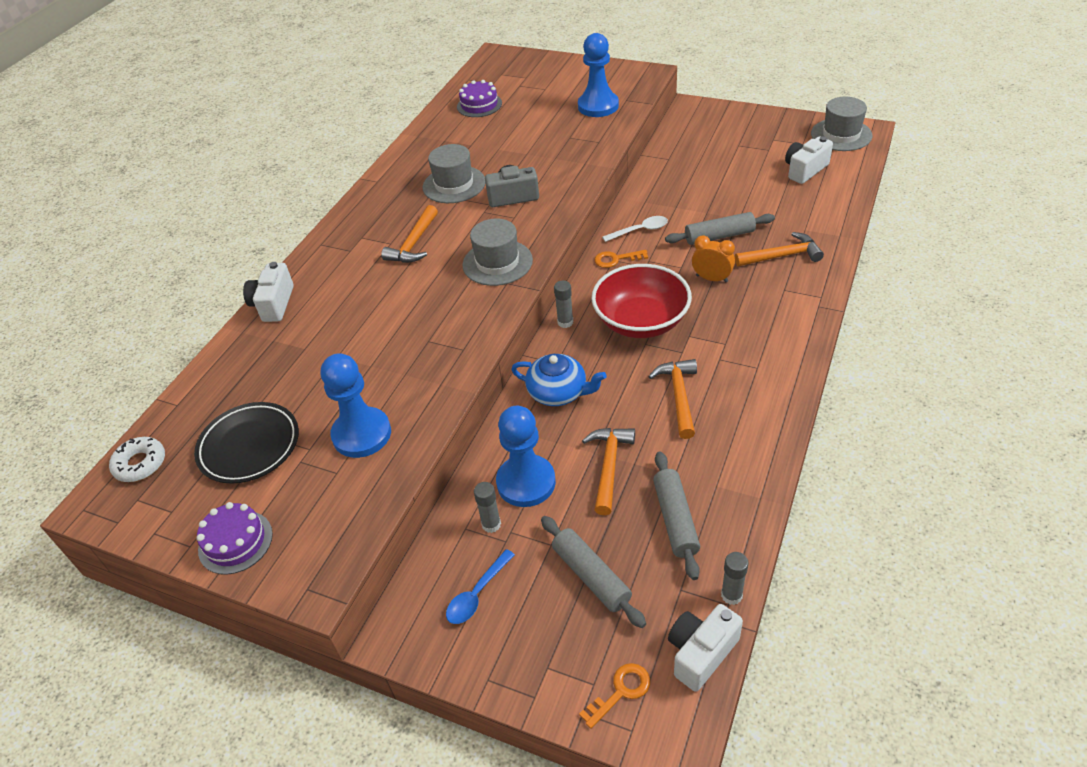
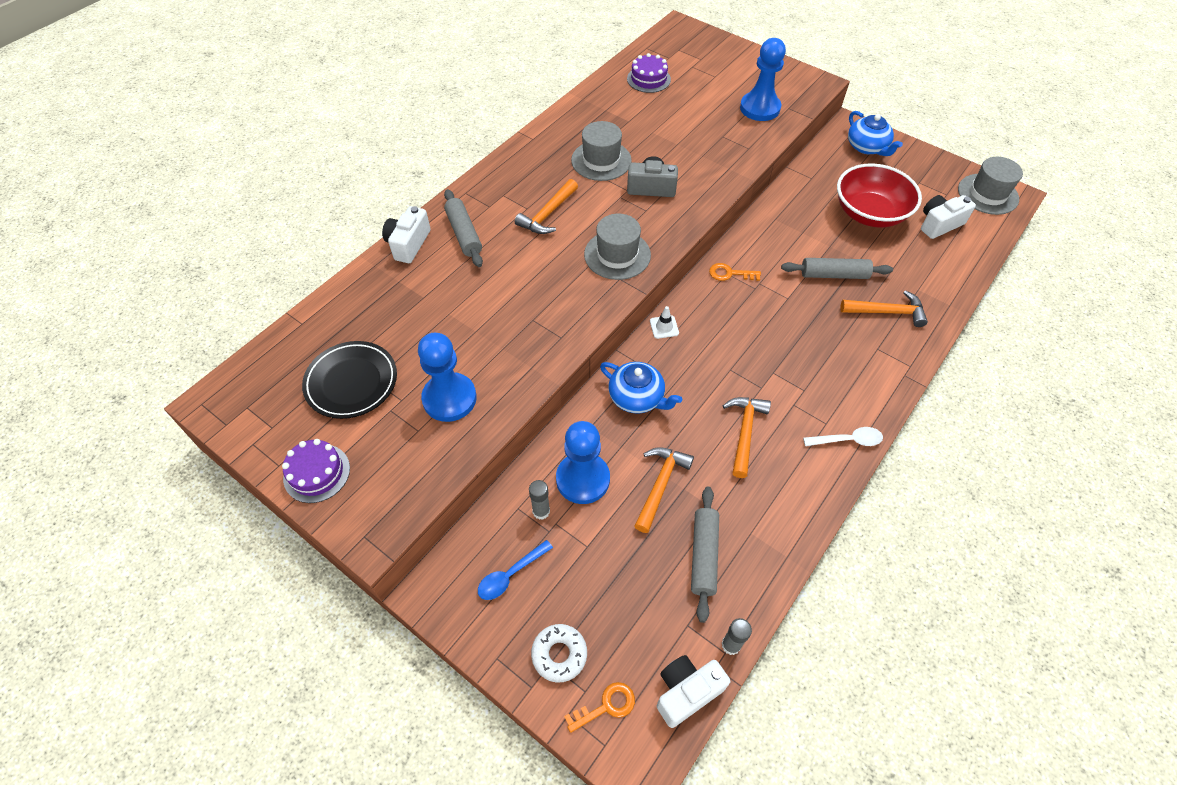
camera: 10 degrees right, 10 degrees up
(140, 464) = (257, 373): white donut -> white donut (559, 654)
(565, 322) = (664, 327): grey glue stick -> white traffic cone
(591, 576) = (613, 588): grey rolling pin -> grey rolling pin (464, 234)
(639, 230) = (761, 249): white spoon -> white spoon (847, 440)
(641, 321) = (733, 345): red bowl -> red bowl (869, 213)
(711, 278) = (812, 318): orange clock -> none
(713, 121) = (867, 147): none -> blue teapot

